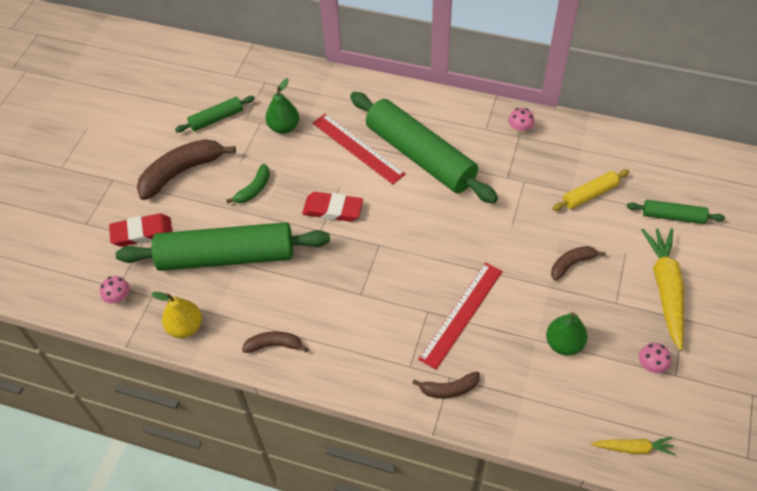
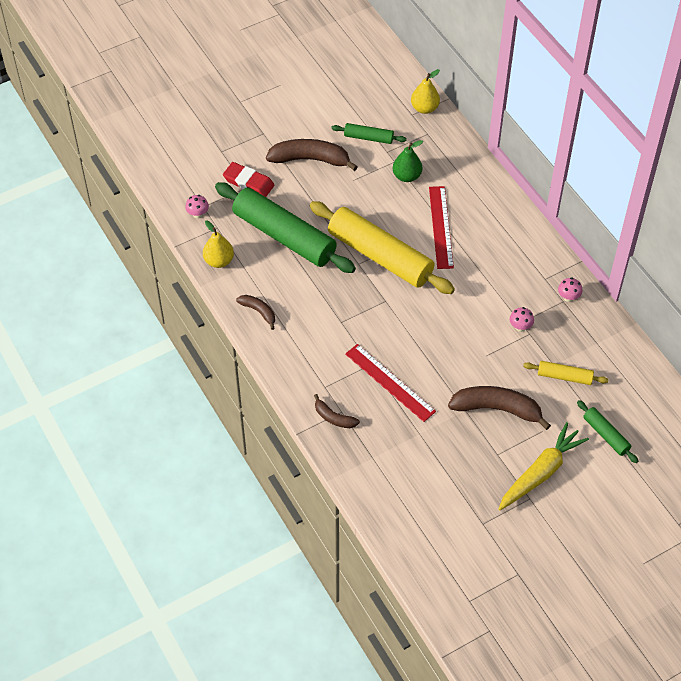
camera: 40 degrees right, 0 degrees up
(240, 64) = (424, 108): none -> yellow pear
(254, 189) = (344, 205): green banana -> none
(333, 209) = (380, 256): red eraser -> yellow rolling pin
(420, 156) = (477, 263): green rolling pin -> none
(461, 314) = (390, 382): red ruler -> red ruler turned 60 degrees clockwise
(563, 343) = (433, 450): green pear -> none
(571, 264) = (497, 409): brown banana -> brown banana, size x1.86
(633, 448) = (406, 538): yellow carrot -> none
(650, 366) = (473, 506): pink mushroom -> pink mushroom (520, 327)

